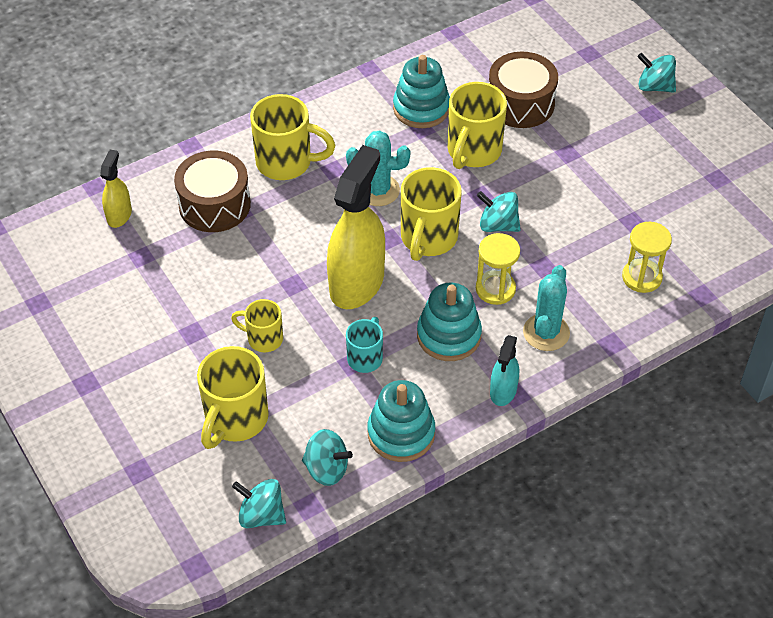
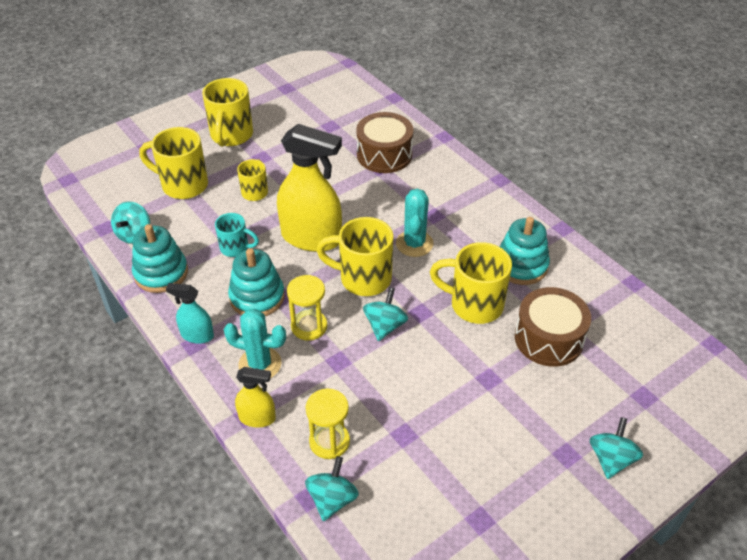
camera: 85 degrees right, 5 degrees down
(119, 215) = (368, 111): yellow spray bottle -> yellow spray bottle (257, 418)
(261, 515) = (101, 205): turquoise spinning top -> turquoise spinning top (332, 499)
(286, 162) = (436, 188): yellow mug -> yellow mug (231, 136)

